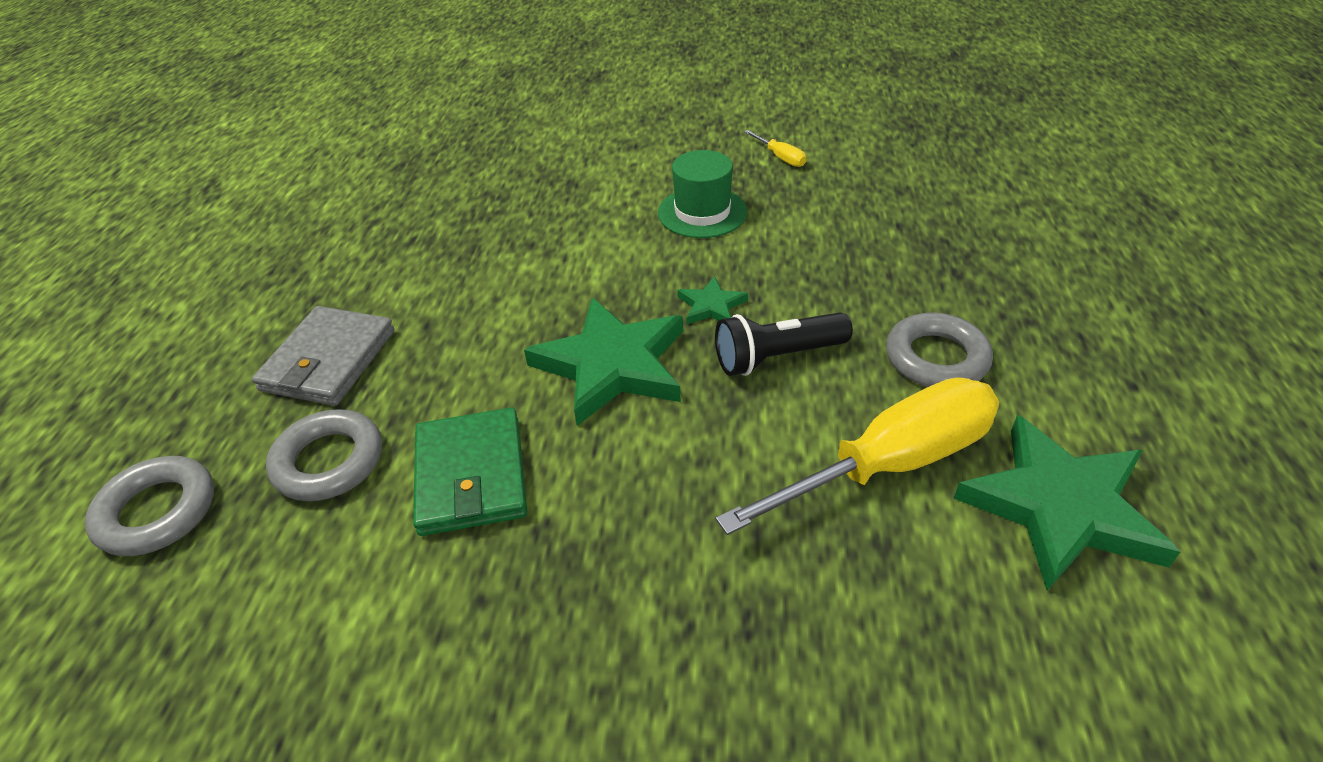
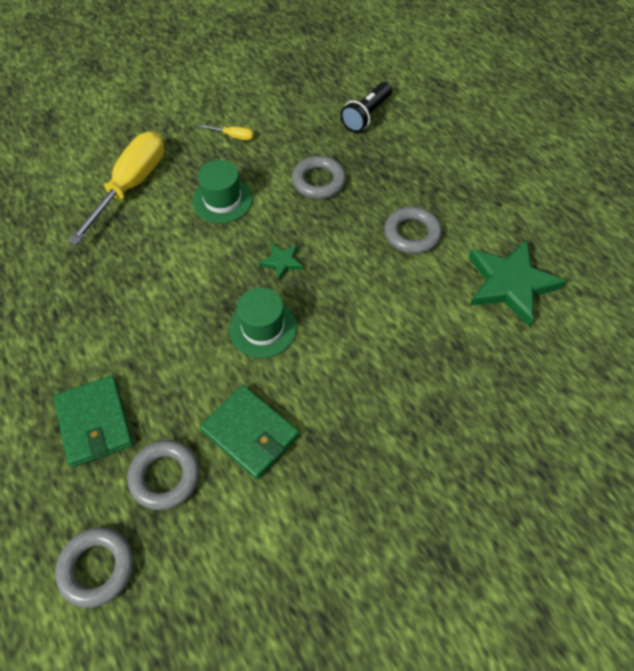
camera: 40 degrees left, 15 degrees up
(328, 360) = (94, 422): grey wallet -> green wallet
(612, 365) = (263, 328): green star -> green hat
(777, 357) = (340, 275): black flashlight -> black flashlight (366, 115)
(848, 242) = (318, 181): none -> grey ring
(888, 464) = (433, 305): yellow screwdriver -> yellow screwdriver (131, 186)

